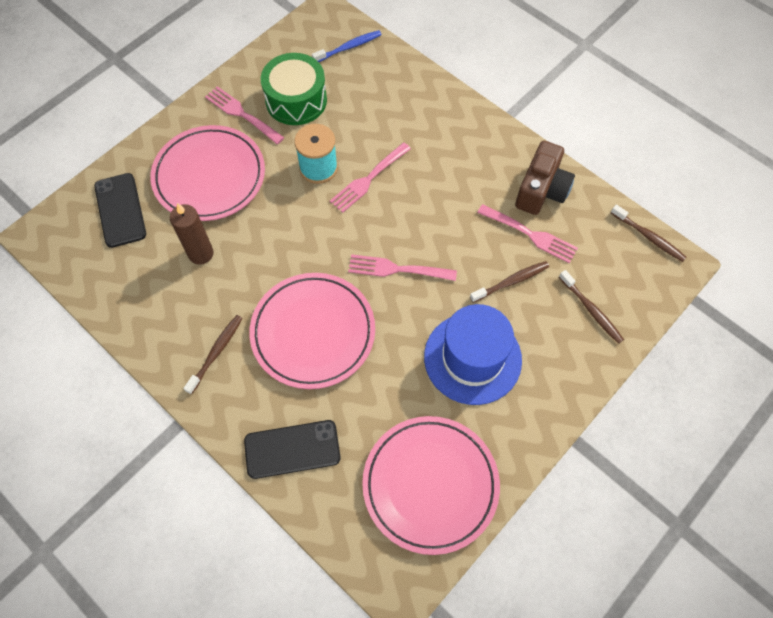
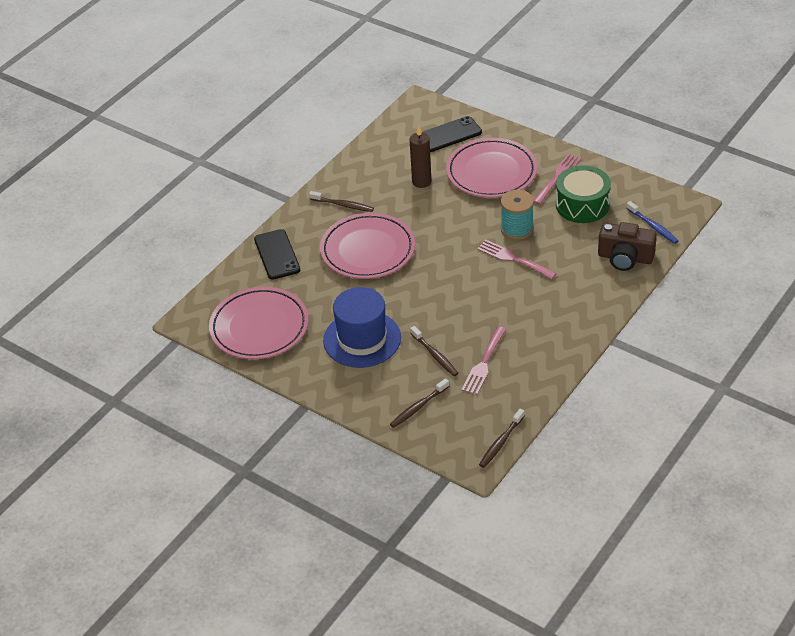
camera: 85 degrees right, 20 degrees down
(397, 269) = (432, 287): pink fork -> none
(541, 190) = (532, 367): brown camera -> brown camera (625, 258)

